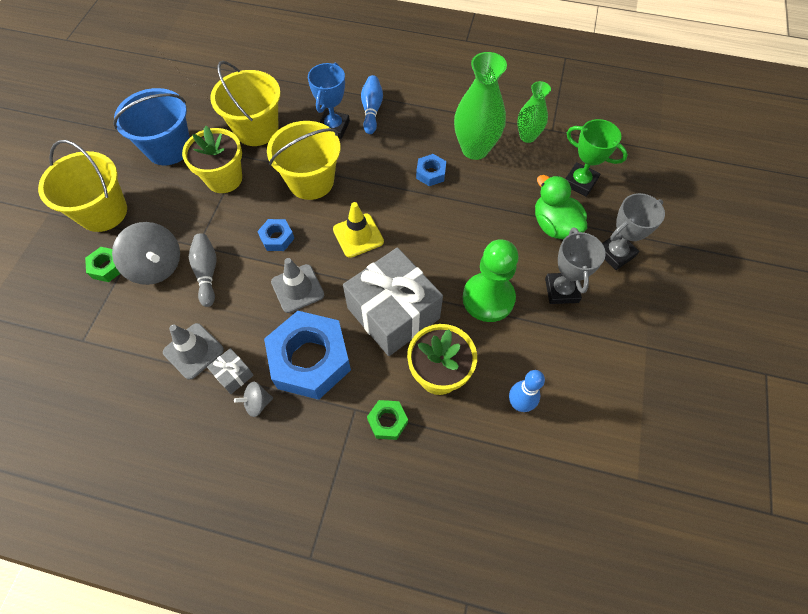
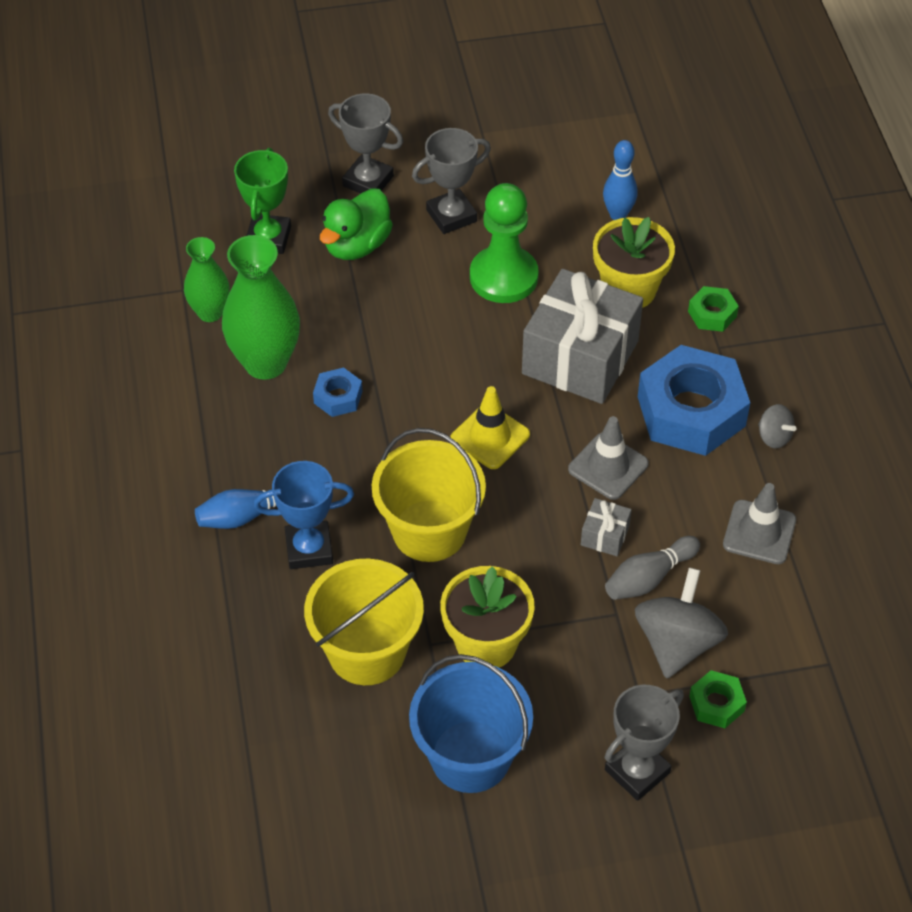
camera: 115 degrees left, 10 degrees down
(103, 212) = (637, 771): yellow bucket -> grey trophy
(233, 374) = (759, 476): grey gift -> grey gift (605, 535)
(277, 238) = (548, 525): blue nut -> none

